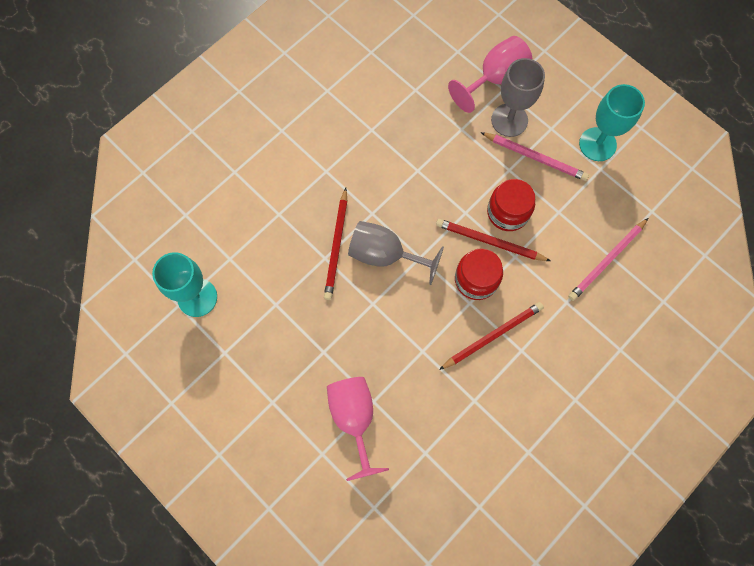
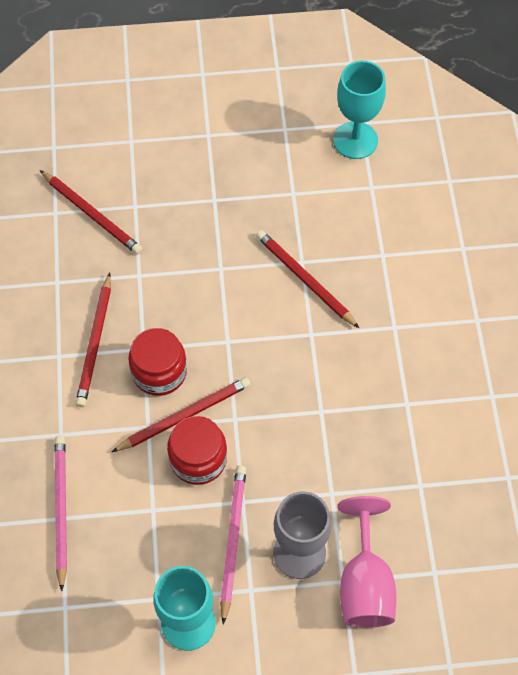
camera: 130 degrees right, 10 degrees down
(354, 418) = (135, 182): pink goblet -> none
(385, 255) = (258, 313): grey goblet -> none
(404, 425) = (92, 214): none -> red pencil
(535, 157) = (232, 541): pink pencil -> pink pencil turned 120 degrees clockwise

